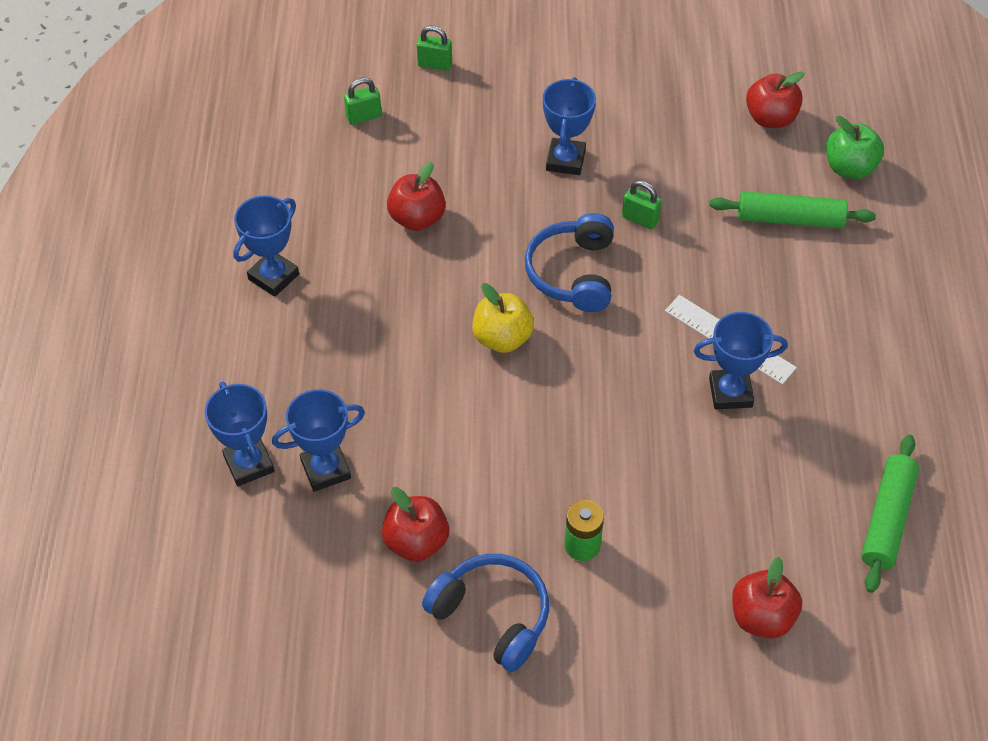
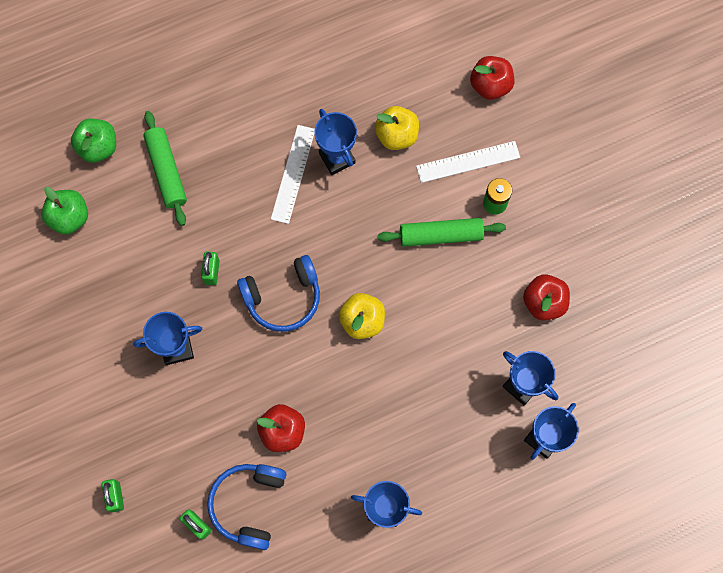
camera: 115 degrees left, 20 degrees up
(492, 615) = (568, 234): blue headphones -> blue headphones (248, 504)
(657, 539) = (468, 162): none -> white ruler
(733, 471) = (396, 135): none -> yellow apple
(770, 118) = (69, 217): red apple -> green apple
(887, 519) = (388, 39): green rolling pin -> green rolling pin (441, 235)

